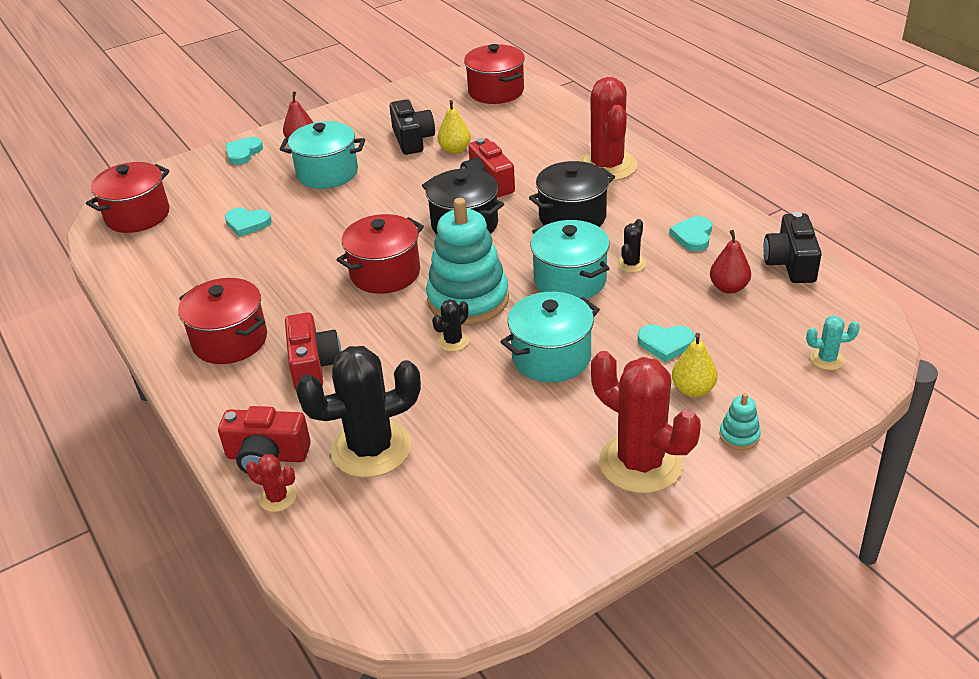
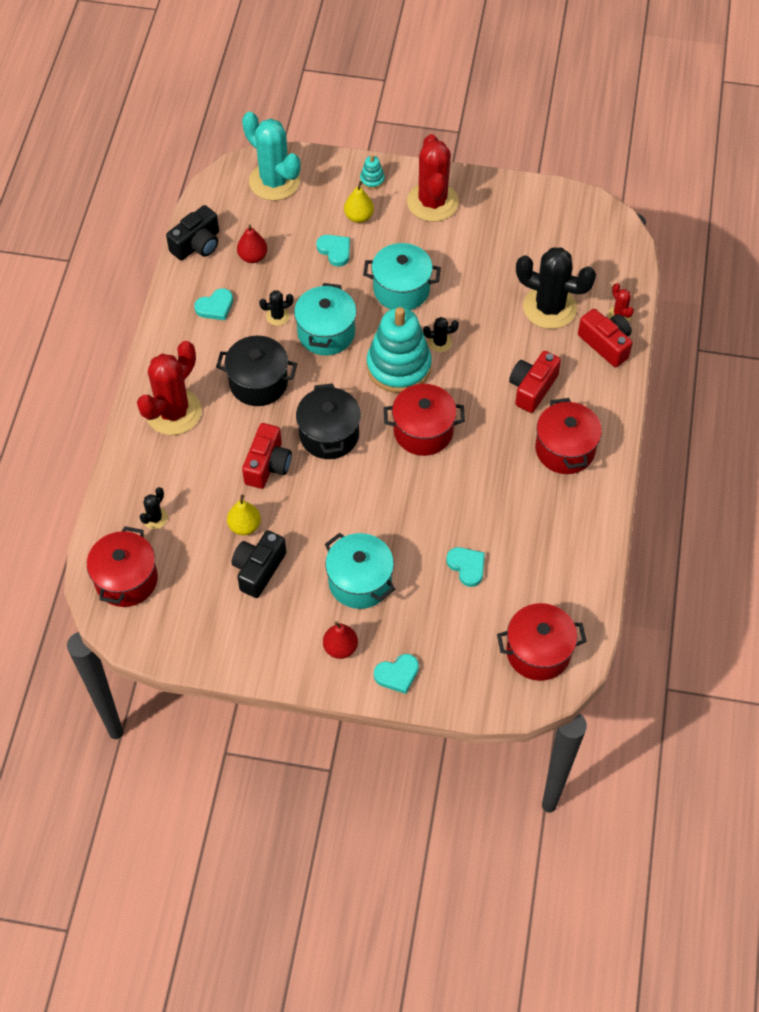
camera: 140 degrees left, 20 degrees up
(524, 120) = (155, 518): none -> black cactus
(827, 359) = (274, 181): turquoise cactus -> turquoise cactus, size x2.27

